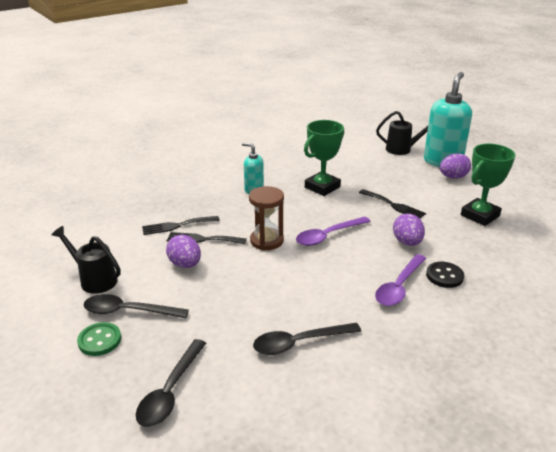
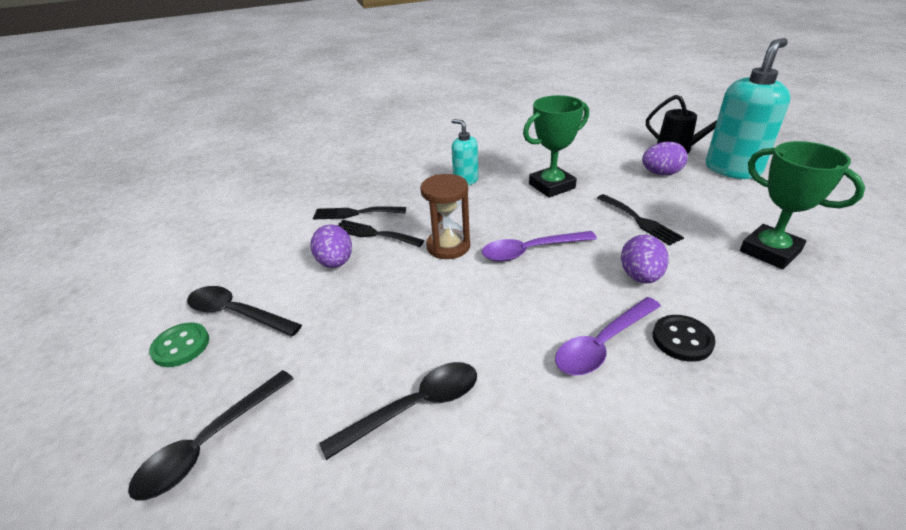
camera: 20 degrees right, 5 degrees up
(95, 280) = (228, 266): black watering can -> none
(299, 343) = (415, 407): black spoon -> black spoon turned 150 degrees clockwise
(453, 177) = (742, 191): purple egg -> purple egg (661, 173)
(480, 215) = (770, 251): green trophy -> green trophy turned 75 degrees clockwise

